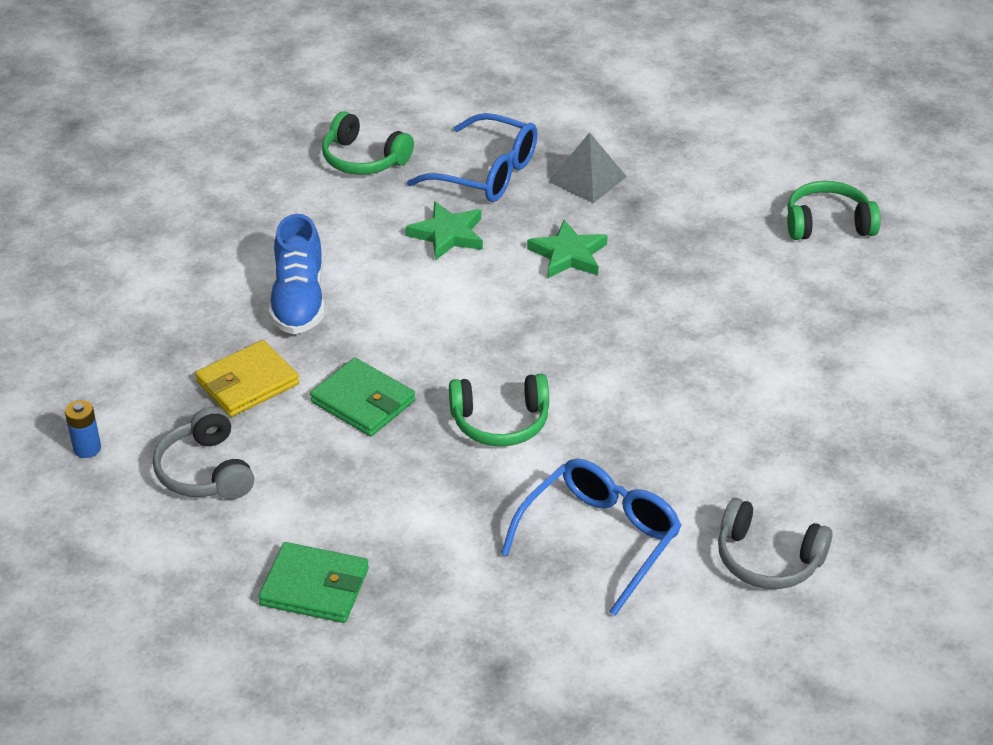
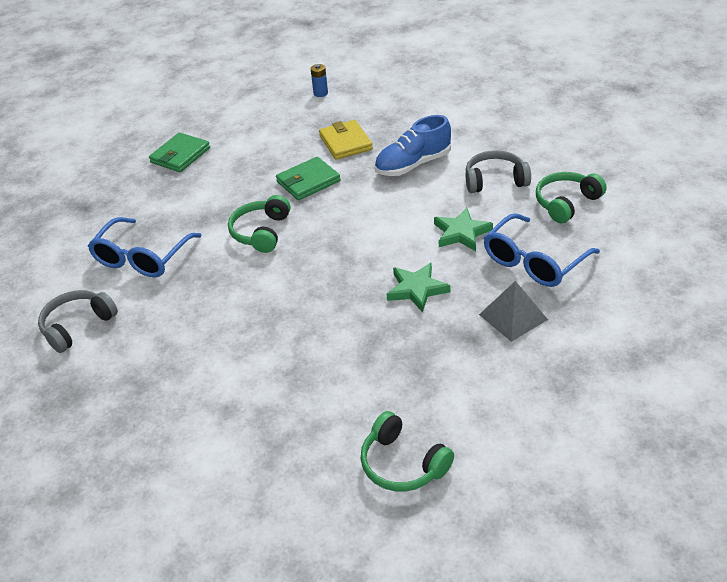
camera: 110 degrees right, 0 degrees up
(205, 471) = (283, 127): grey headphones -> grey headphones (495, 180)
(299, 300) = (413, 165): blue shoe -> blue shoe turned 45 degrees counterclockwise
(599, 539) = (142, 257): blue glasses -> blue glasses turned 60 degrees clockwise
(827, 224) = (402, 464): green headphones -> green headphones turned 120 degrees clockwise

